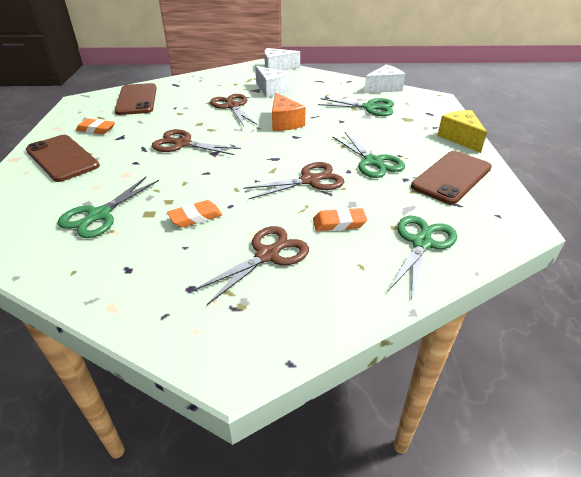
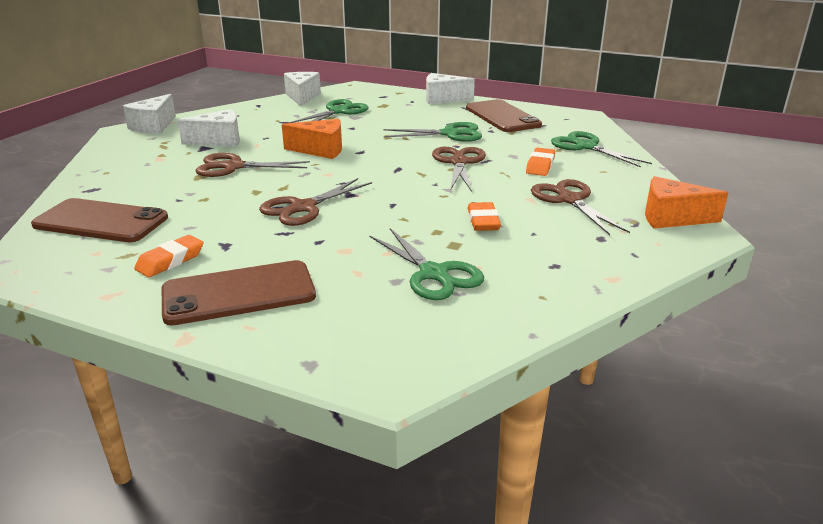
camera: 65 degrees left, 10 degrees down
(263, 334) = (671, 218): none -> orange cheese
(460, 138) = (442, 99): yellow cheese -> white cheese

